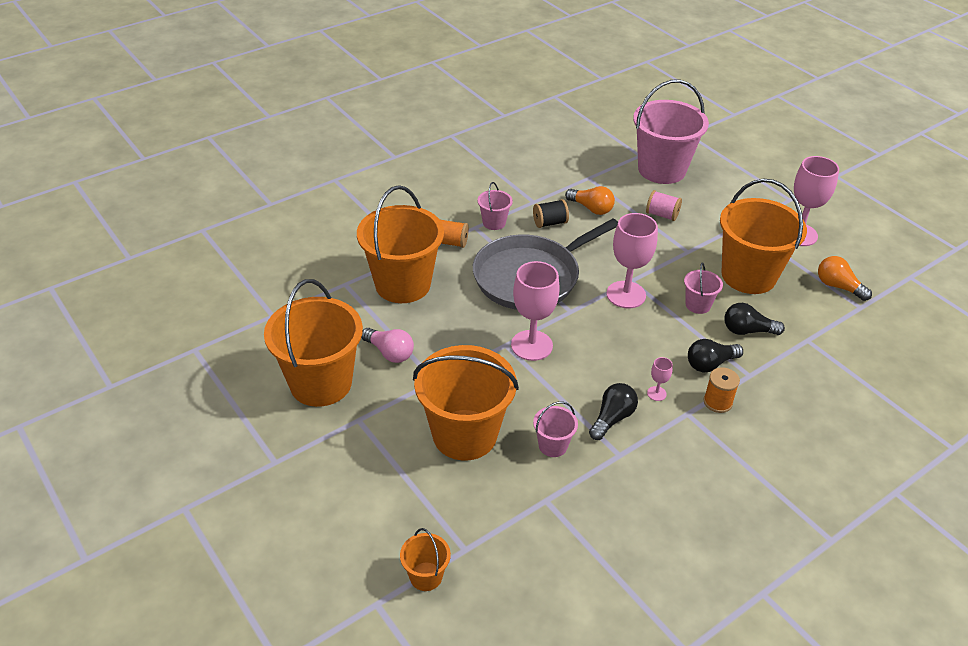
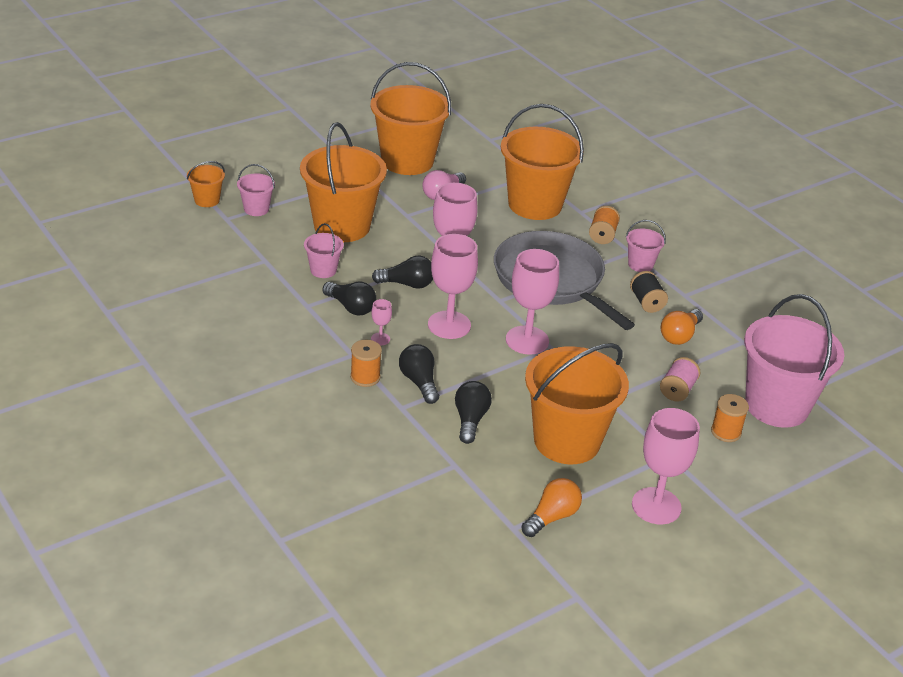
camera: 90 degrees right, 5 degrees down
(561, 376) = (407, 284): none -> black light bulb
(619, 345) = (449, 325): none -> pink goblet
(698, 305) = (512, 390): pink bucket -> pink bucket (256, 209)
(702, 195) = (726, 432): none -> orange spool

